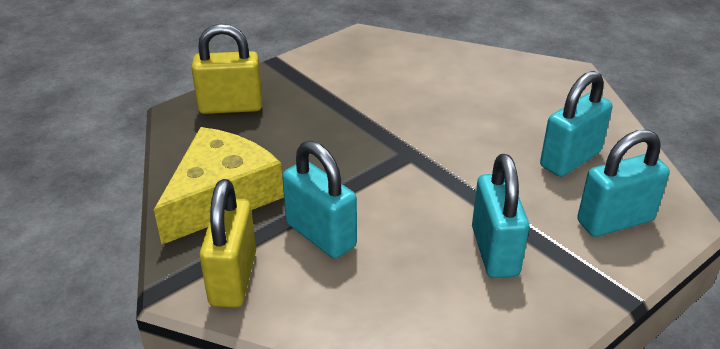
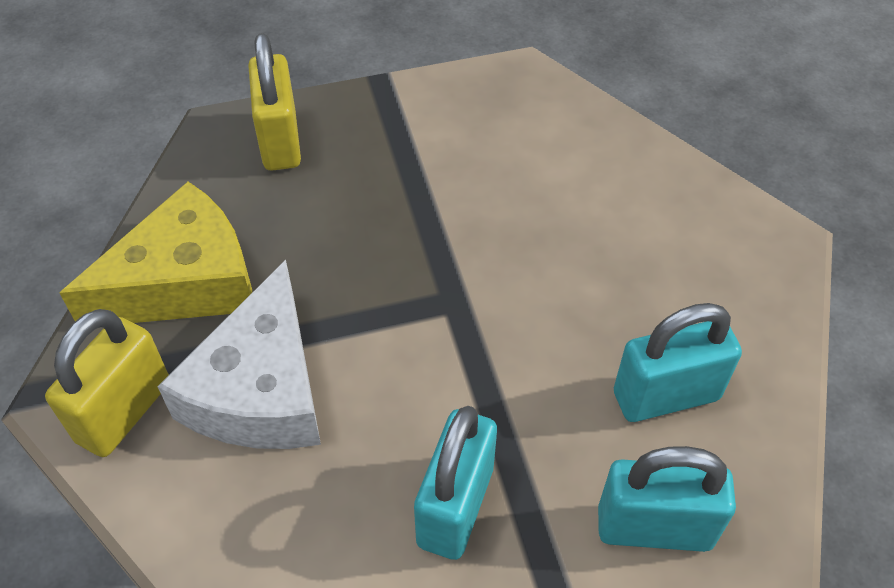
camera: 25 degrees right, 15 degrees up
(231, 107) = (280, 141): yellow padlock -> yellow padlock turned 60 degrees clockwise
(321, 235) = (260, 388): turquoise padlock -> white cheese

